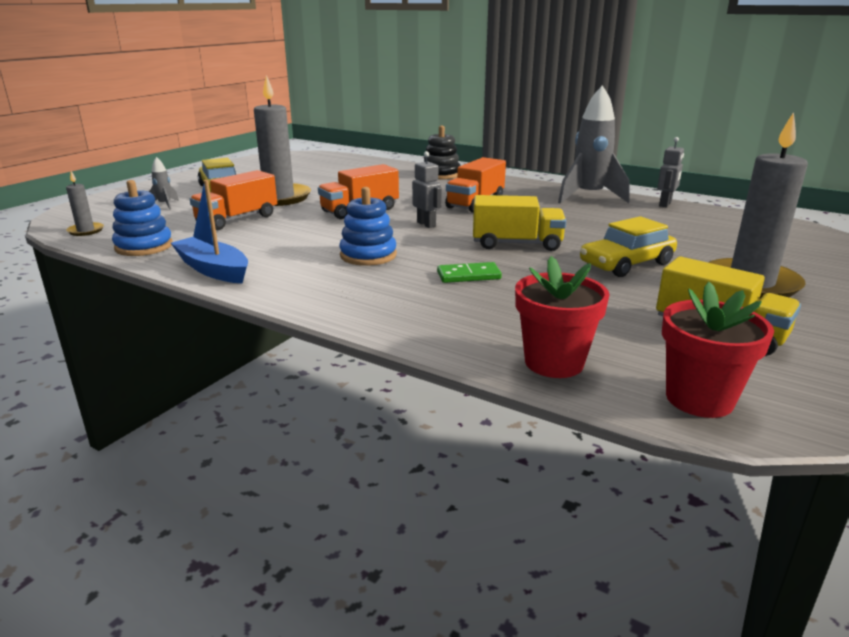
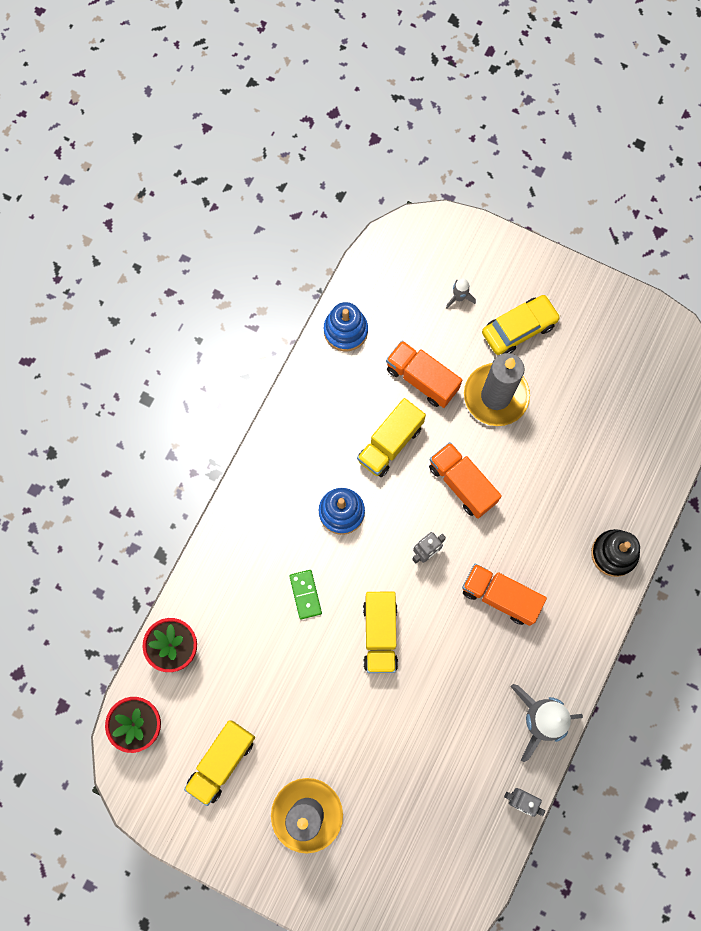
camera: 85 degrees right, 50 degrees up
(86, 231) = (378, 266): grey candle -> none
(213, 269) = (302, 402): blue boat -> none
(299, 233) = (390, 443): none -> yellow truck
(626, 264) = (340, 723): yellow car -> none

